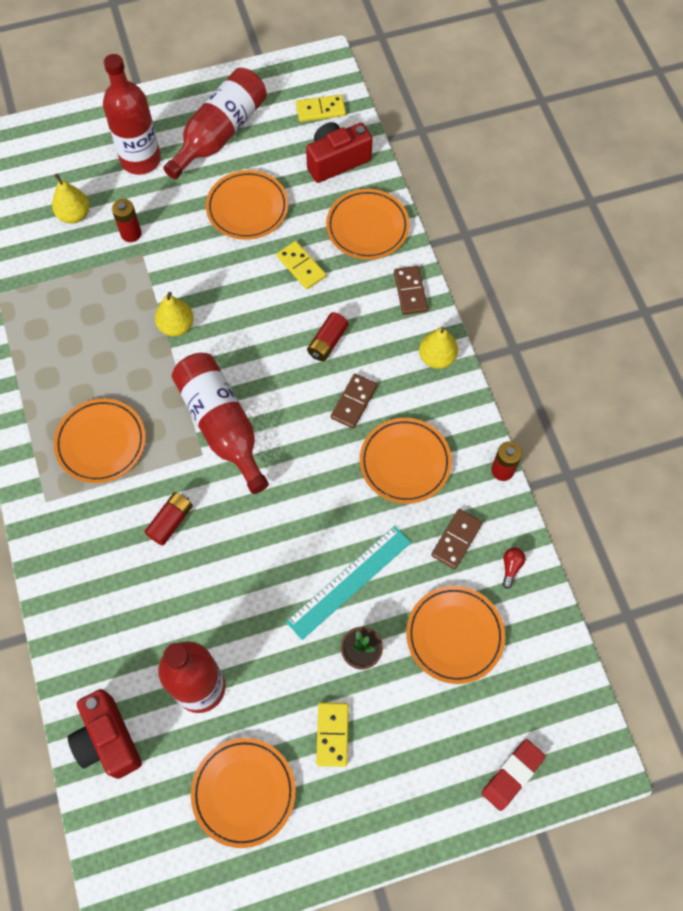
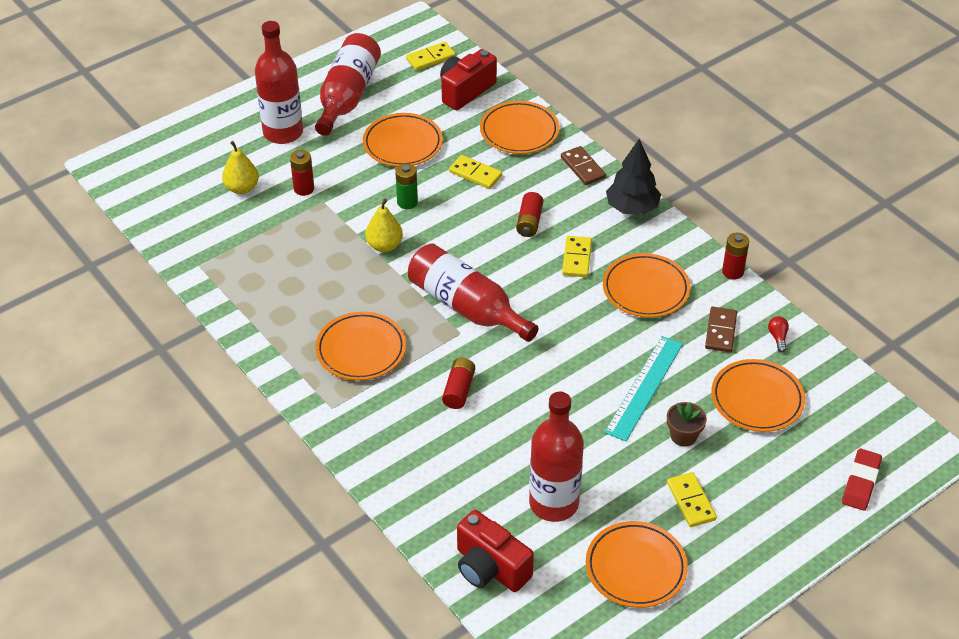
camera: 20 degrees left, 20 degrees down
(220, 280) = (407, 202): none -> green battery
(353, 402) = (576, 258): brown domino -> yellow domino
(437, 357) = (632, 208): yellow pear -> black tree

